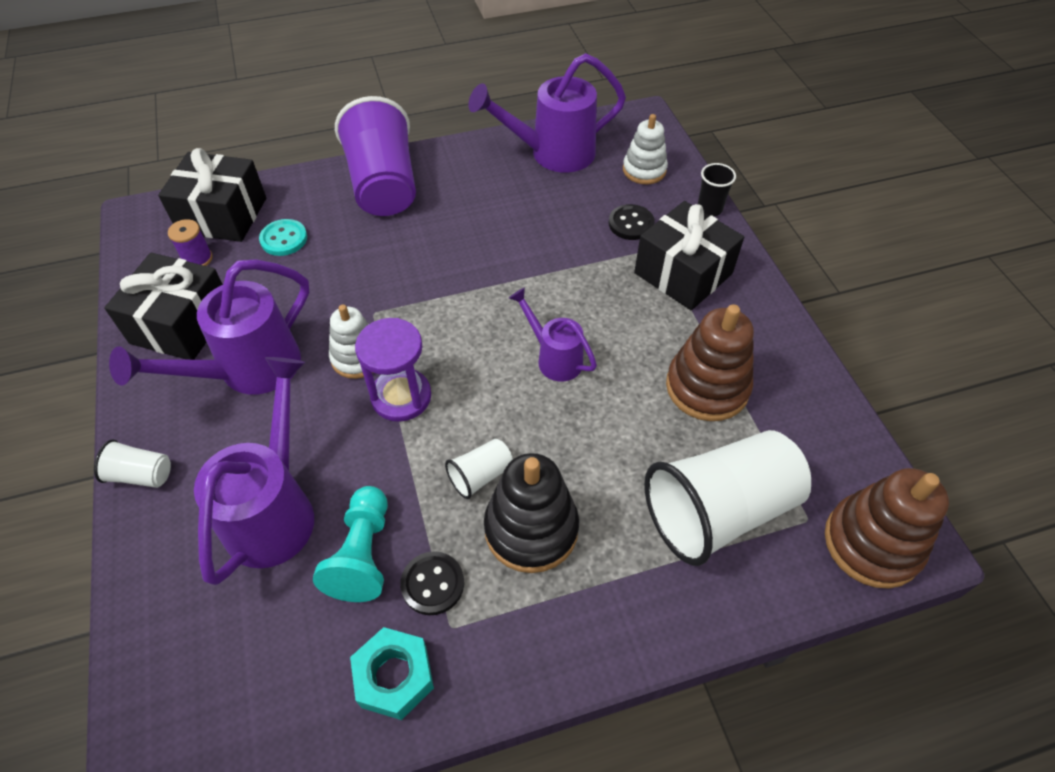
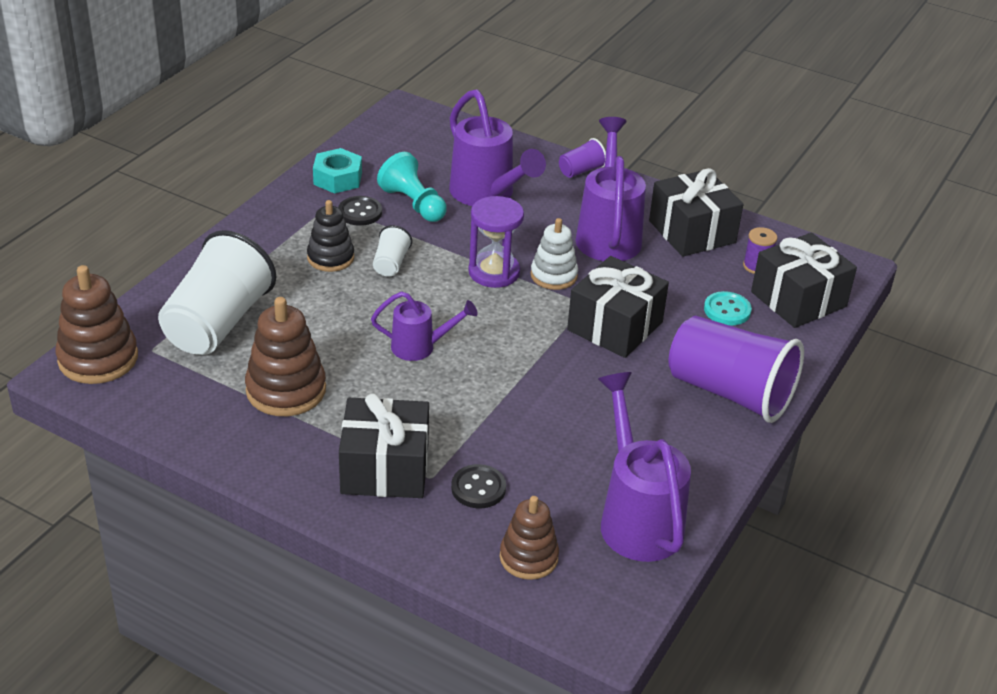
camera: 135 degrees right, 15 degrees down
(141, 475) = (581, 170): white cup -> purple cup
(381, 278) = (615, 326): none -> black gift
(531, 529) = (330, 258): black stacking toy -> black stacking toy, size x0.66
(553, 154) = (636, 518): purple watering can -> purple watering can turned 45 degrees counterclockwise
(644, 170) = (528, 557): white stacking toy -> brown stacking toy
(709, 209) = (420, 551): black cup -> none

